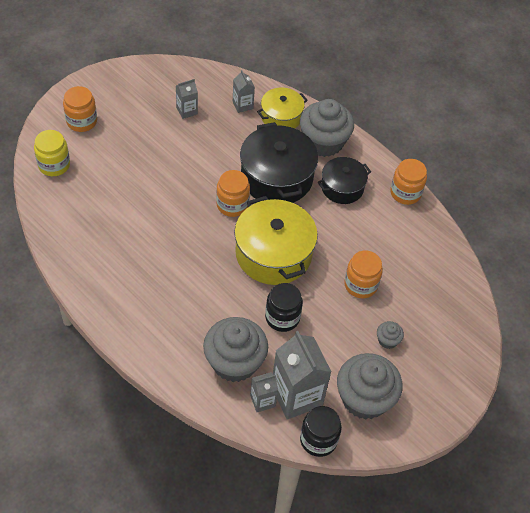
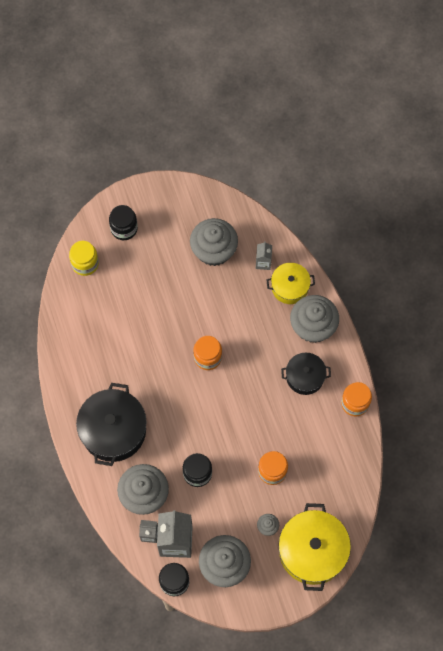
camera: 30 degrees right, 15 degrees up
(81, 121) = (124, 228): orange jar -> black jar
(187, 111) = (214, 250): grey carton -> grey cupcake
(273, 254) = (218, 415): yellow pot -> yellow pot (312, 551)
(276, 177) = (256, 345): black pot -> black pot (113, 430)

